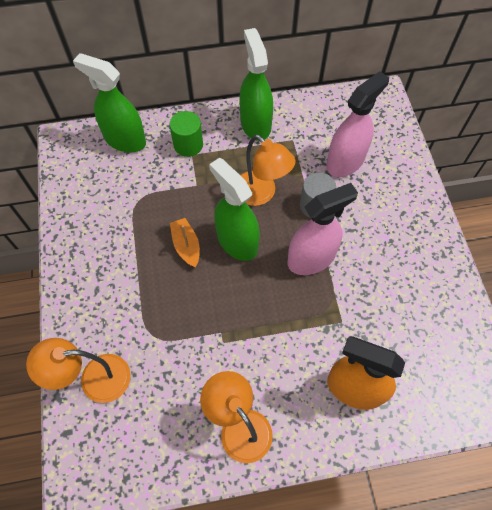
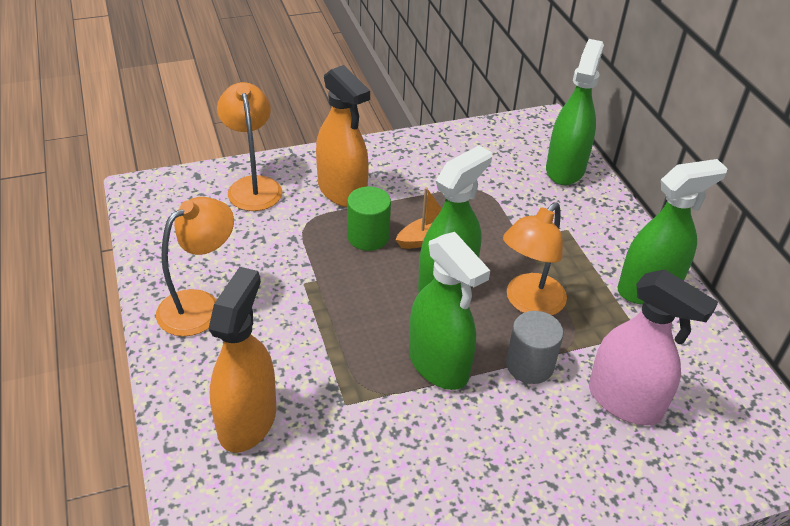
camera: 80 degrees right, 20 degrees down
(118, 303) = (342, 191): none -> orange spray bottle
(188, 145) = (581, 224): green cylinder -> green cylinder (368, 237)
(311, 258) = (438, 365): pink spray bottle -> green spray bottle

